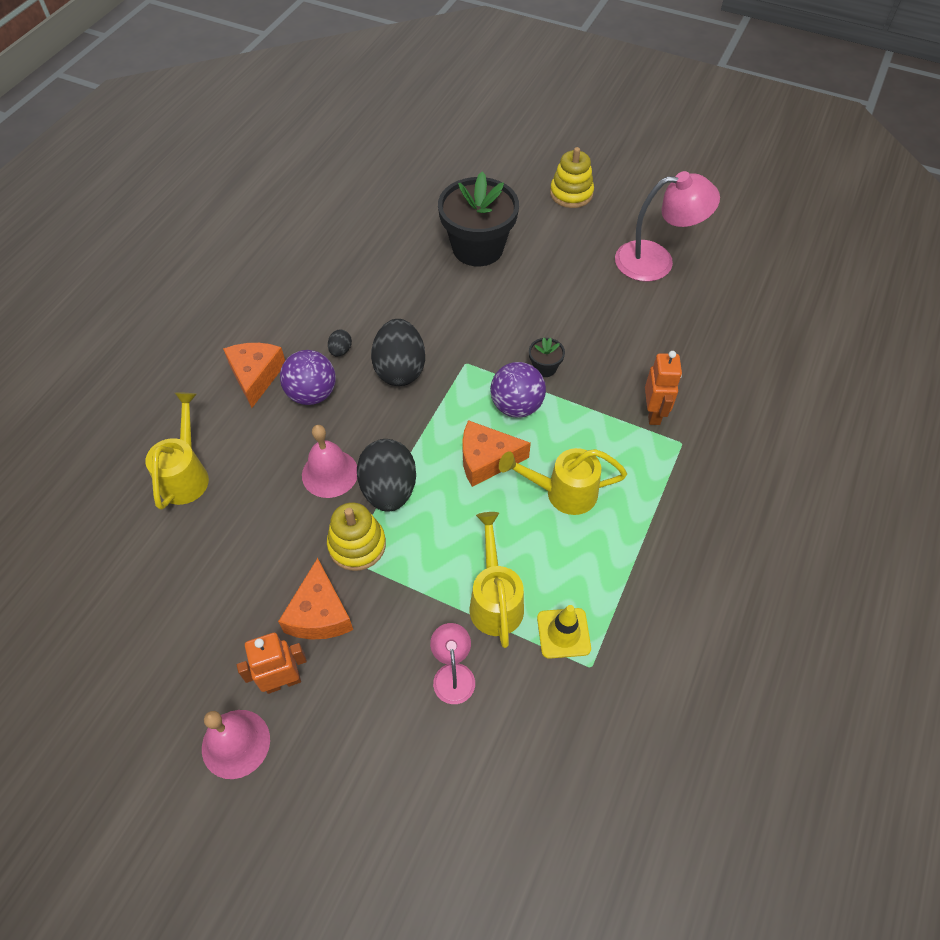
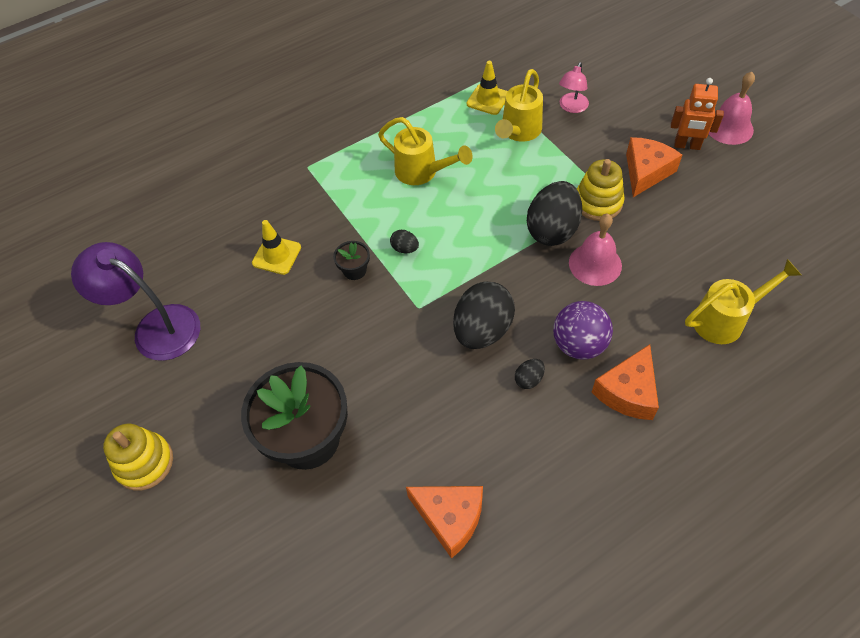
camera: 145 degrees left, 0 degrees up
(186, 474) = (726, 319): yellow watering can -> yellow watering can turned 150 degrees counterclockwise
(486, 460) = (461, 218): orange cheese -> orange cheese (450, 518)
(516, 406) = (405, 249): purple ball -> black egg
(622, 349) = (276, 255): none -> yellow traffic cone
(653, 413) = (305, 195): orange robot -> none
(656, 260) = (156, 327): pink lamp -> purple lamp

